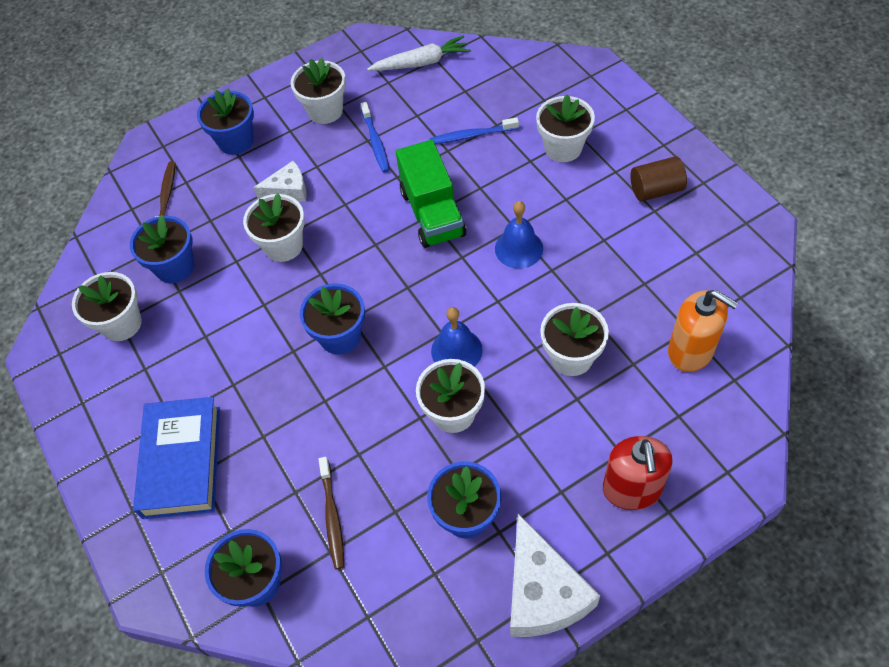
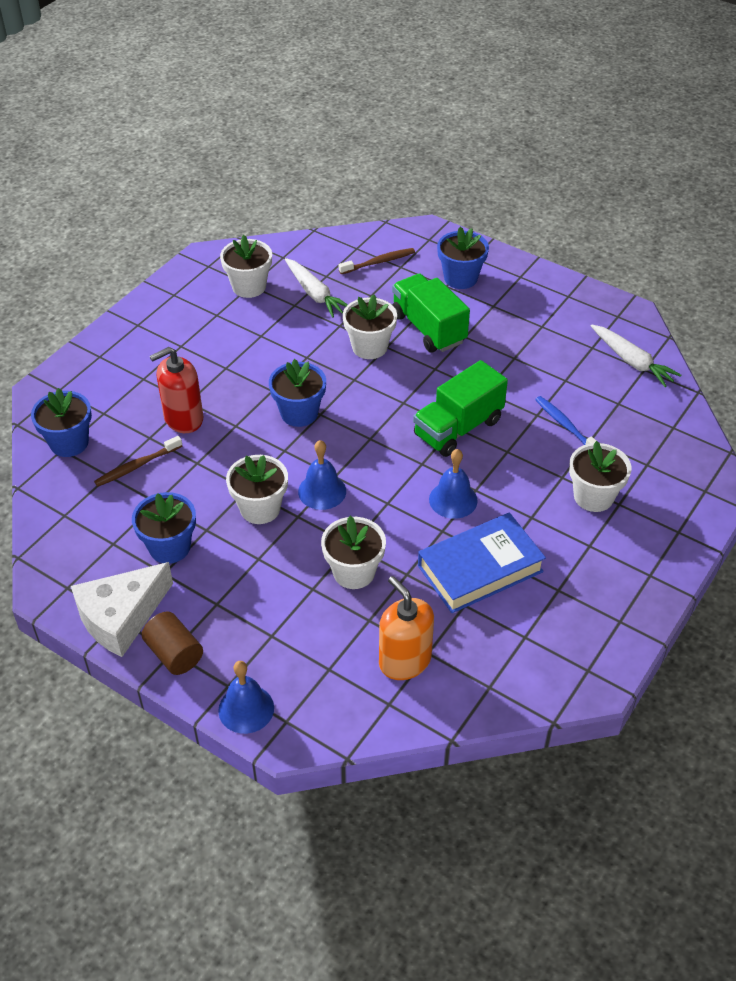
camera: 60 degrees right, 10 degrees down
(175, 267) = (315, 294): blue flower pot -> white carrot
(182, 461) = (148, 366): blue book -> blue book (480, 569)
(288, 190) = (428, 328): white cheese -> green truck
(325, 111) = (530, 319): white flower pot -> none
(375, 142) = (515, 363): blue toothbrush -> none
(631, 489) = (238, 652): red soap dispenser -> red soap dispenser (183, 418)
(656, 190) = (585, 584): brown cylinder -> brown cylinder (174, 654)
(691, 351) = (404, 661): orange soap dispenser -> orange soap dispenser turned 135 degrees clockwise
(702, 503) = (246, 709): none -> blue bell

